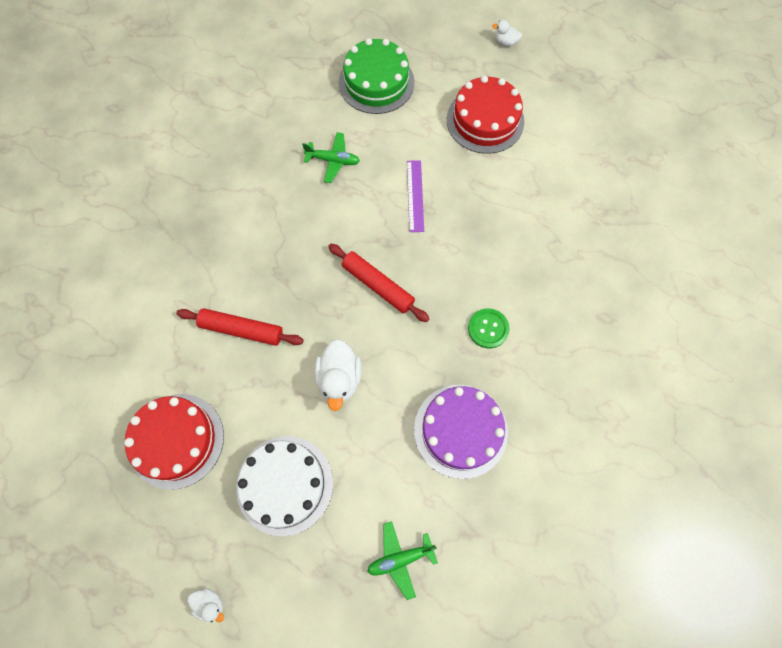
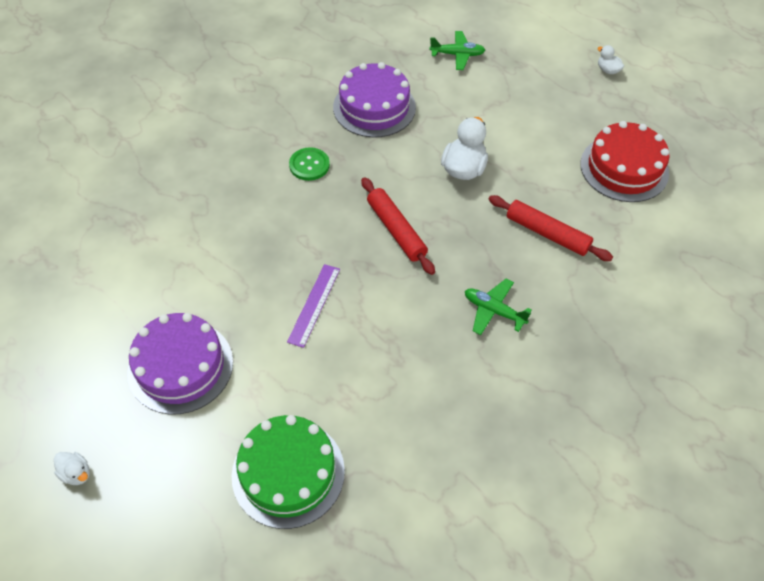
camera: 160 degrees left, 15 degrees down
(285, 484) = (534, 116): white cake -> none
(333, 160) = (391, 378): green plane -> green plane (493, 311)
(485, 120) = (180, 366): red cake -> purple cake

